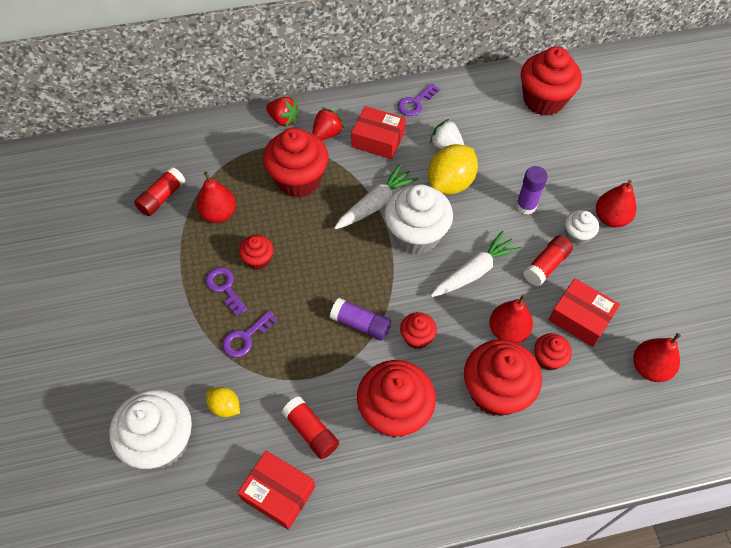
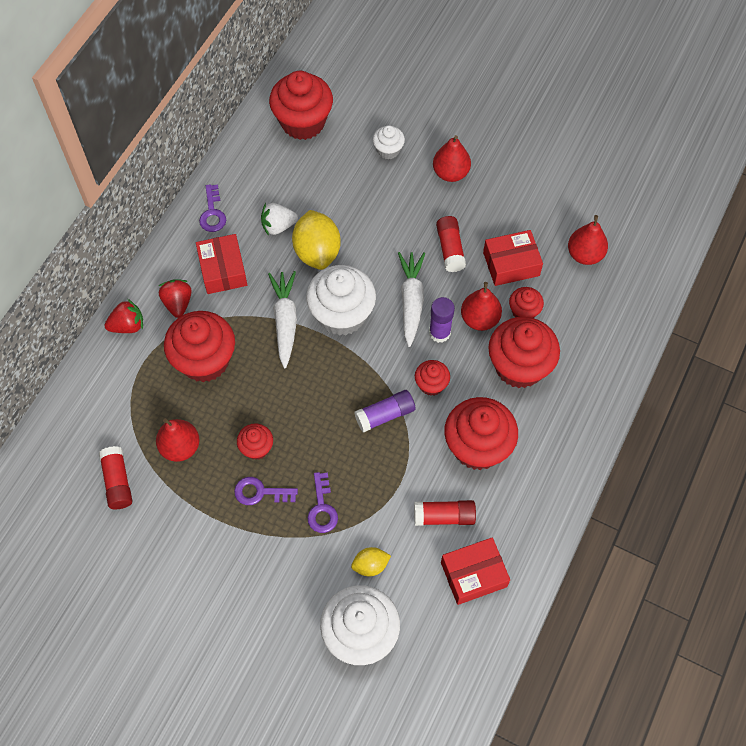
camera: 50 degrees left, 5 degrees up
(378, 140) = (223, 270): red box -> red box turned 75 degrees counterclockwise
(526, 206) = (387, 218): purple glue stick -> purple glue stick (439, 333)
(577, 235) = (444, 207): white cupcake -> white cupcake (388, 150)

